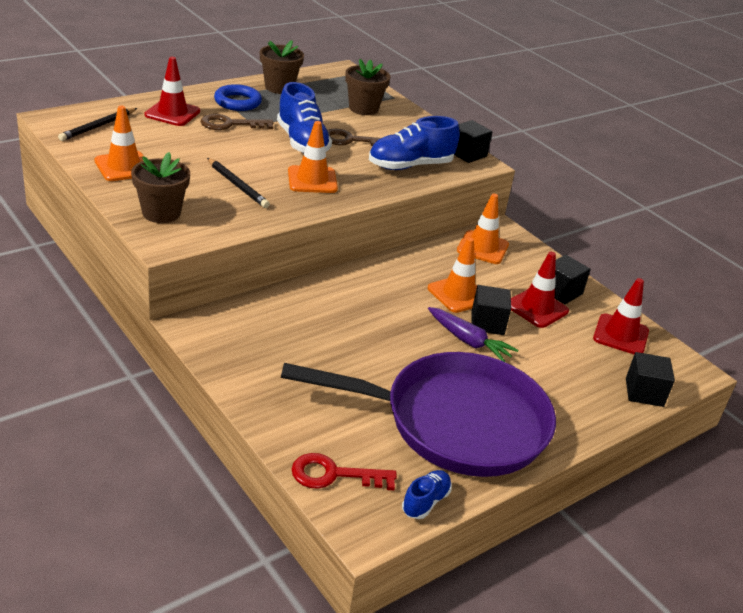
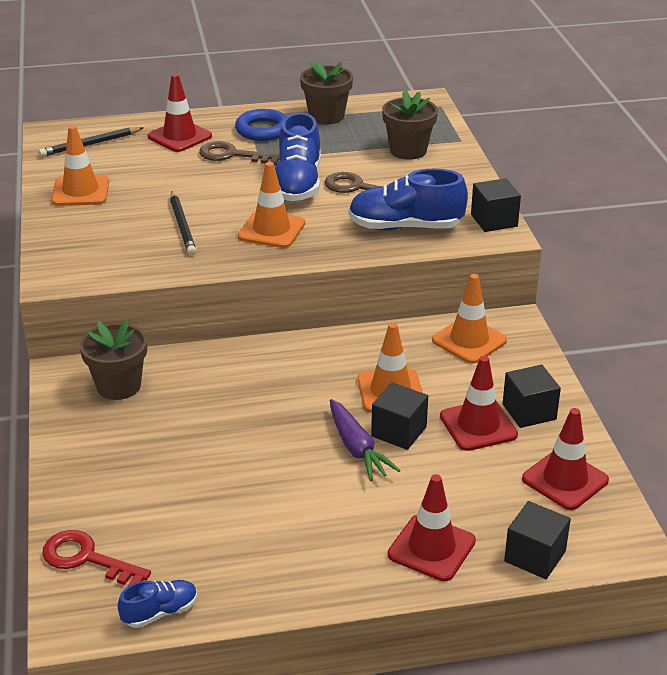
camera: 30 degrees right, 0 degrees up
(161, 213) = (78, 246): brown flower pot -> brown flower pot (118, 386)
(455, 422) = (264, 536): purple pan -> none
(576, 403) = (431, 548): none -> red traffic cone

